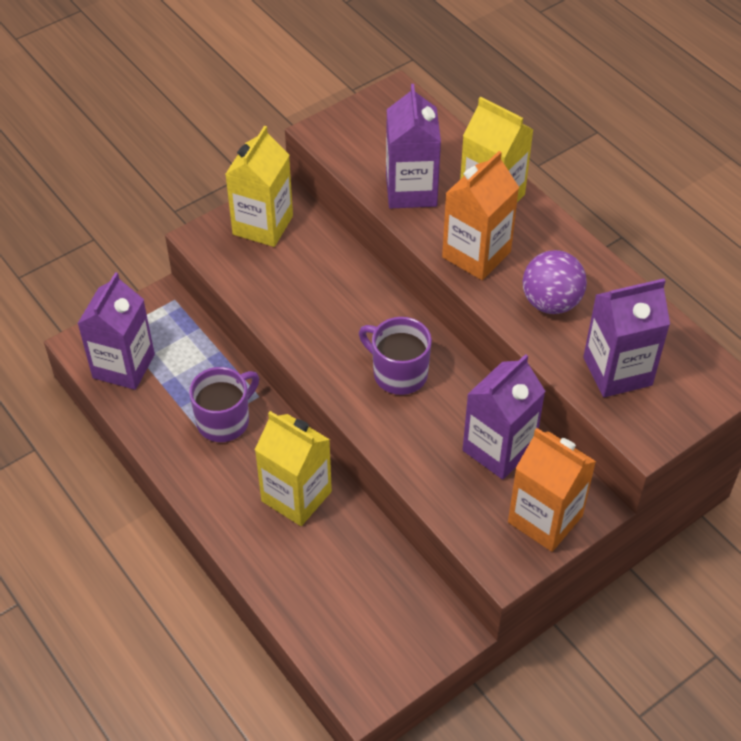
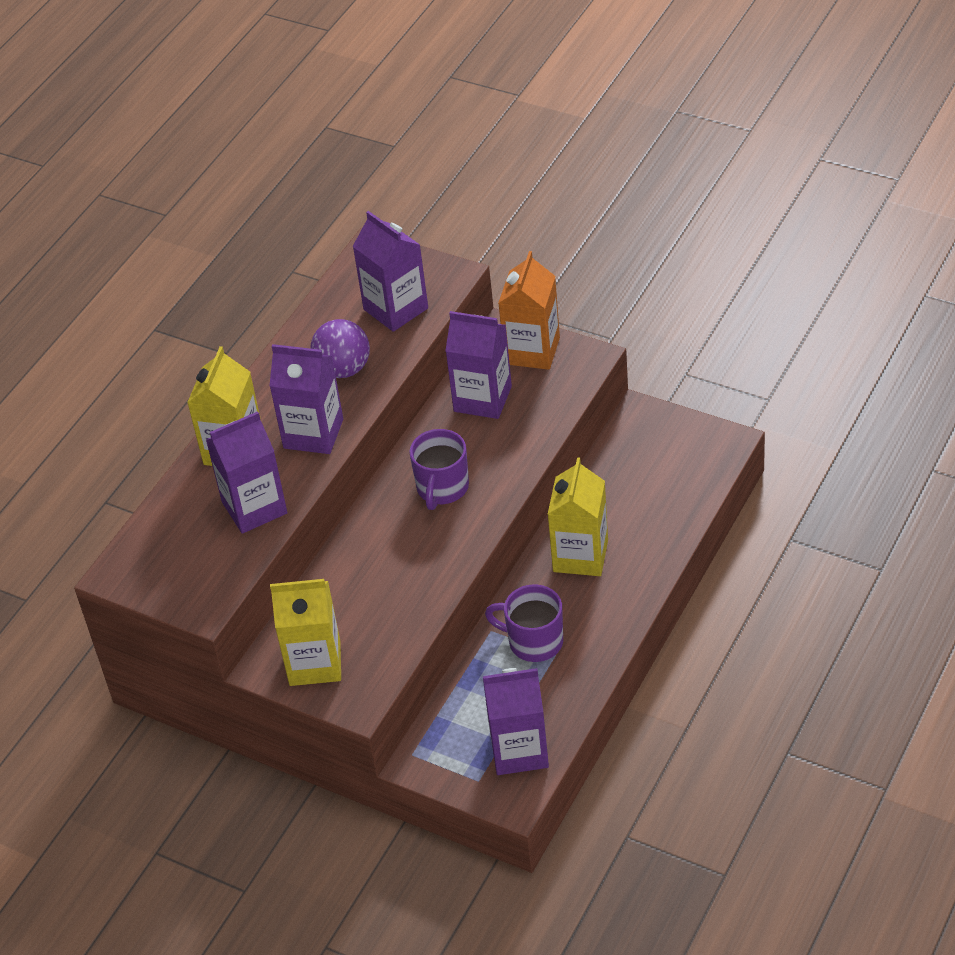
camera: 110 degrees left, 5 degrees down
(476, 254) = (313, 434): orange carton -> purple carton

